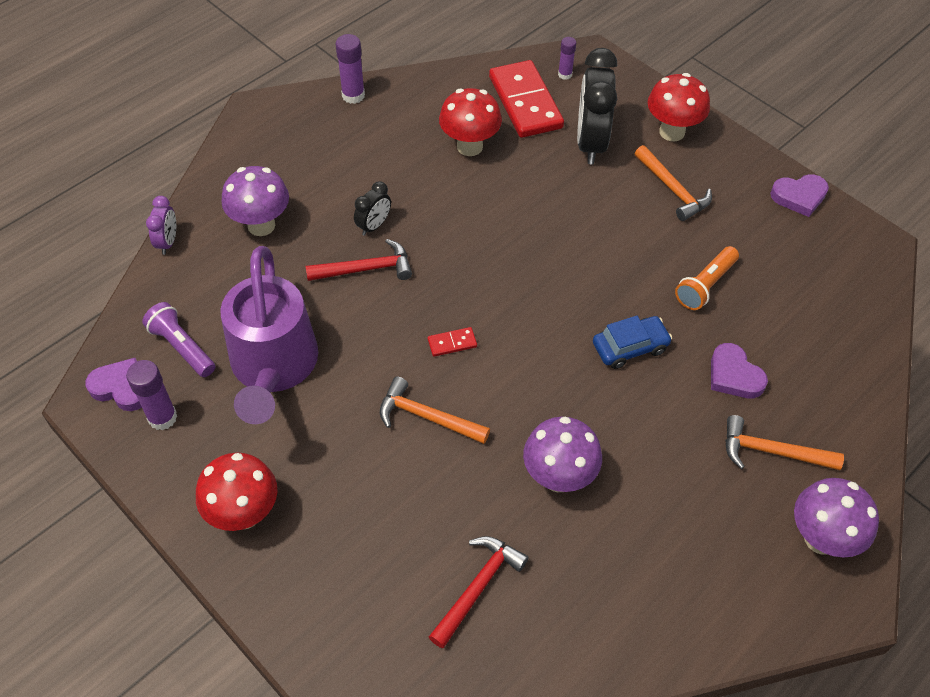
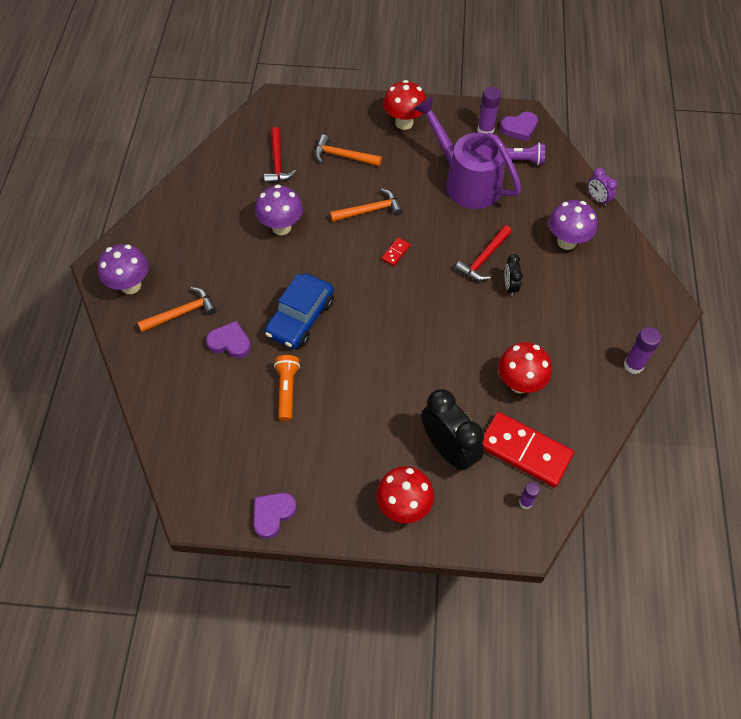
camera: 140 degrees right, 5 degrees up
(630, 347) = (300, 318): blue car -> blue car, size x1.54
(673, 189) = (362, 452): orange hammer -> orange hammer (343, 156)

